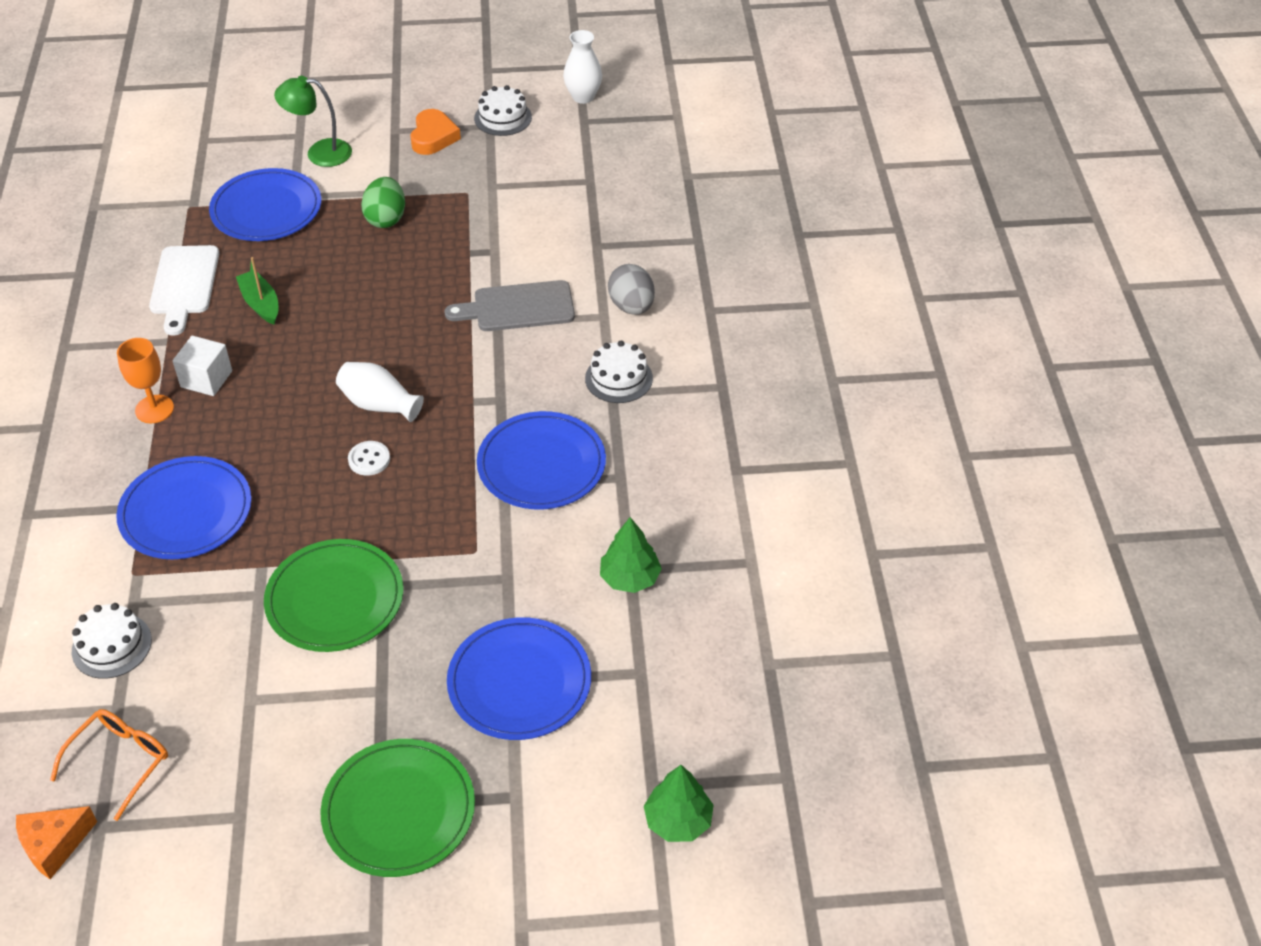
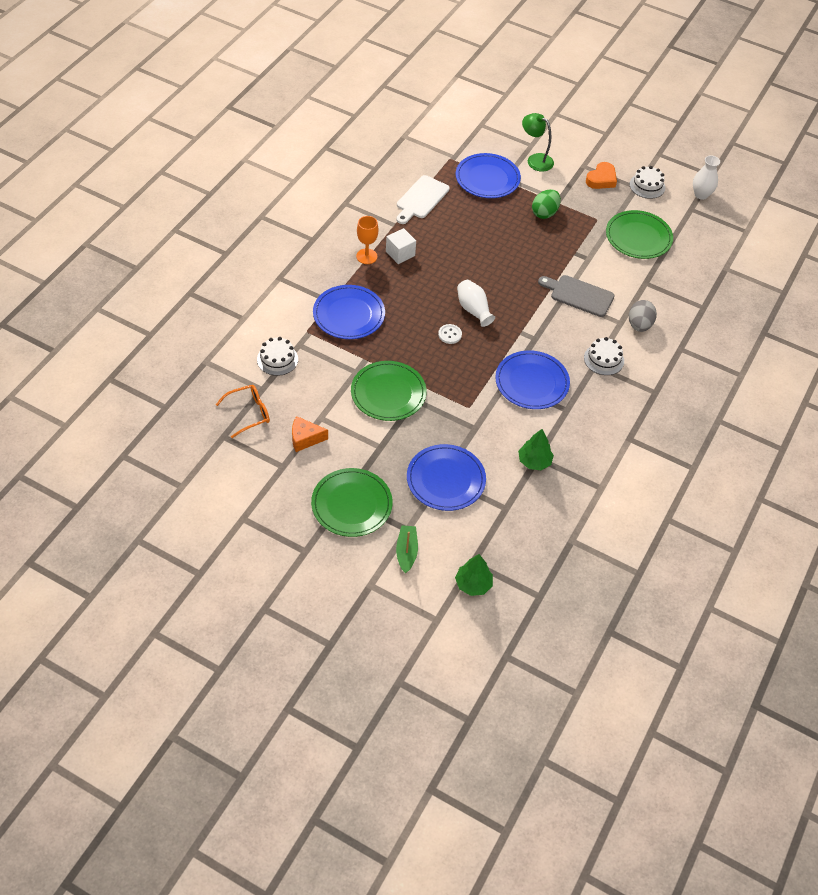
camera: 30 degrees right, 5 degrees up
(54, 845) = (200, 433): orange cheese -> orange cheese (305, 438)
(261, 304) = (451, 228): green boat -> green boat (406, 552)
(541, 190) = (638, 237): none -> green plate

